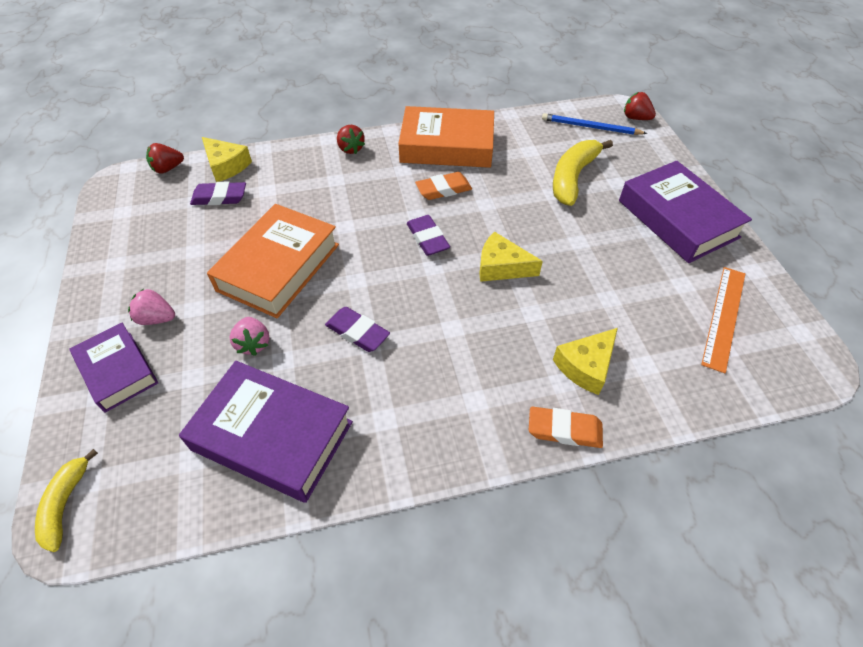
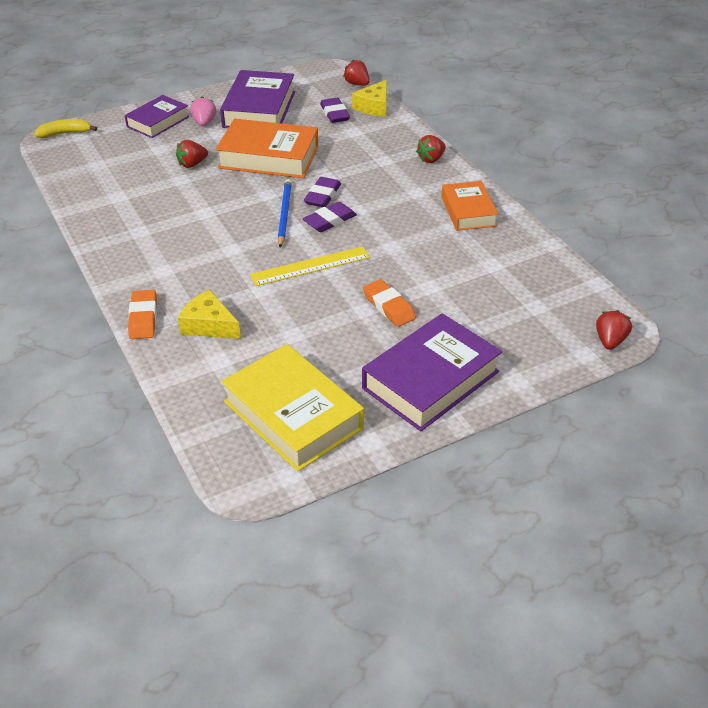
camera: 75 degrees right, 10 degrees down
(253, 344) = (192, 164): pink strawberry -> red strawberry
(272, 436) = (119, 189): purple book -> purple book (259, 109)
(357, 332) = (214, 205): purple eraser -> purple eraser (322, 196)
(443, 189) = (400, 219): orange eraser -> orange eraser (389, 307)
(447, 146) = (468, 211): orange book -> orange book, size x0.63
(501, 267) = (310, 266): yellow cheese -> yellow ruler
(572, 178) = (462, 298): yellow banana -> none
(590, 127) = (565, 305): blue pencil -> blue pencil (284, 214)
(724, 317) = (293, 415): orange ruler -> yellow book

